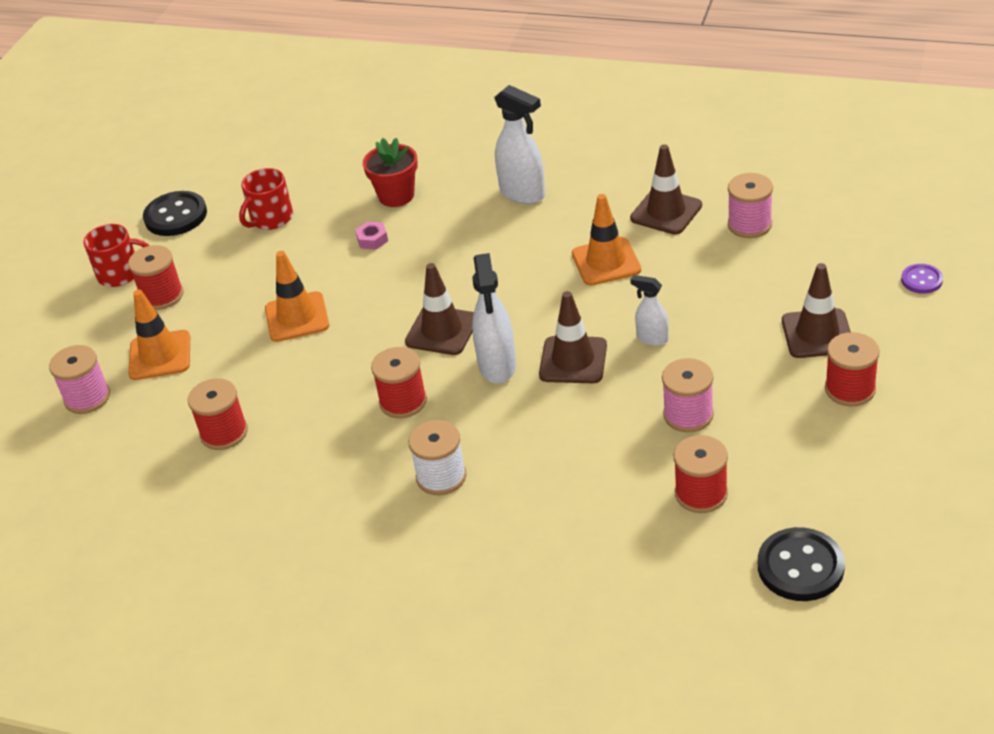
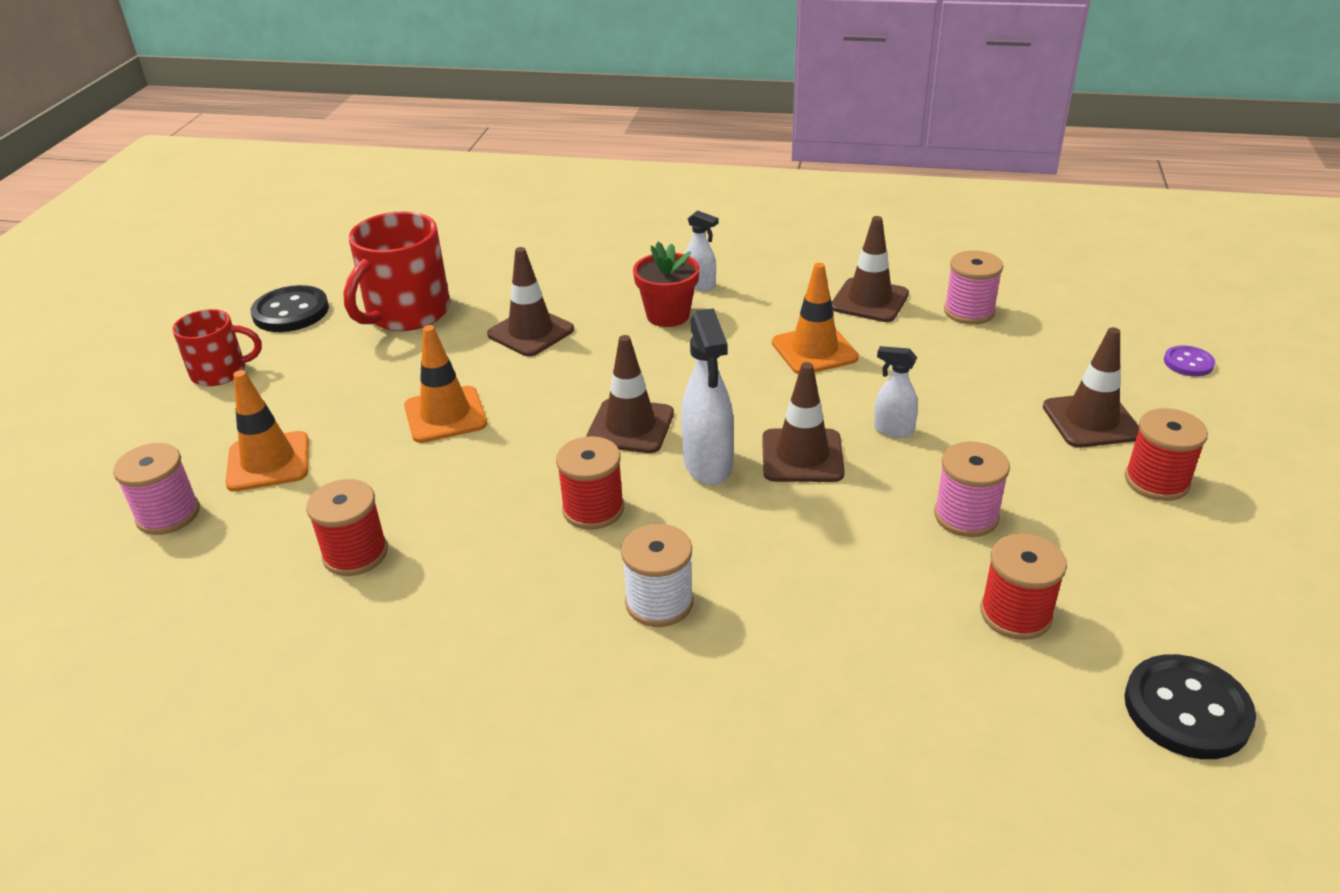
camera: 10 degrees left, 5 degrees down
(162, 296) = (273, 395): red spool -> none
(271, 219) = (406, 313): red mug -> red mug, size x1.66
(372, 240) = (531, 332): pink nut -> brown traffic cone
(396, 196) = (553, 289): red flower pot -> red flower pot (668, 315)
(523, 194) = (700, 285): white spray bottle -> white spray bottle, size x0.57

